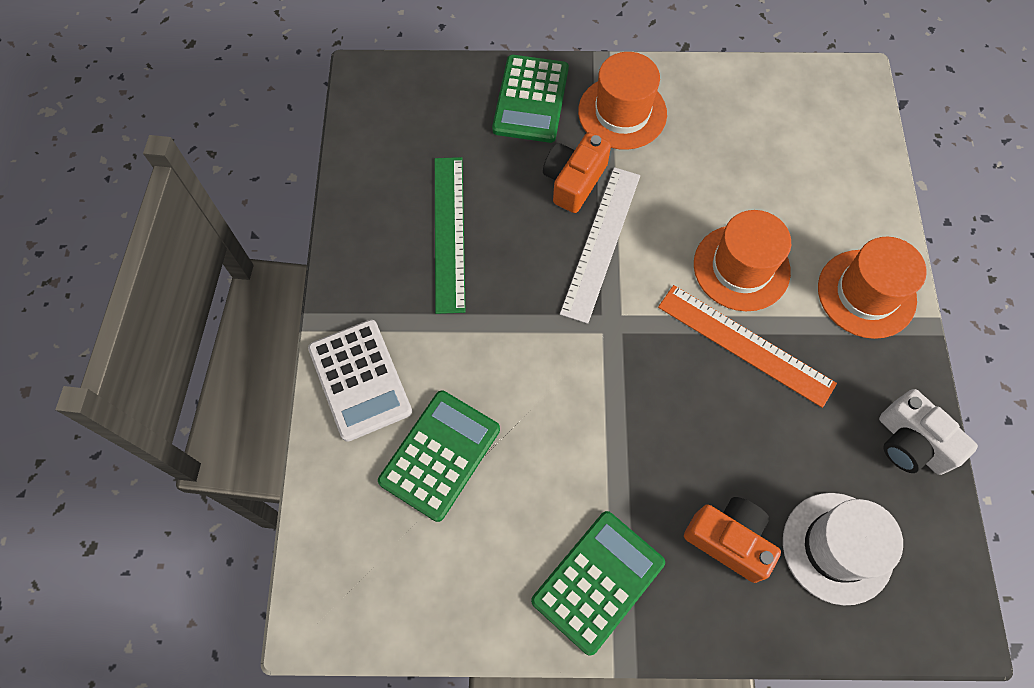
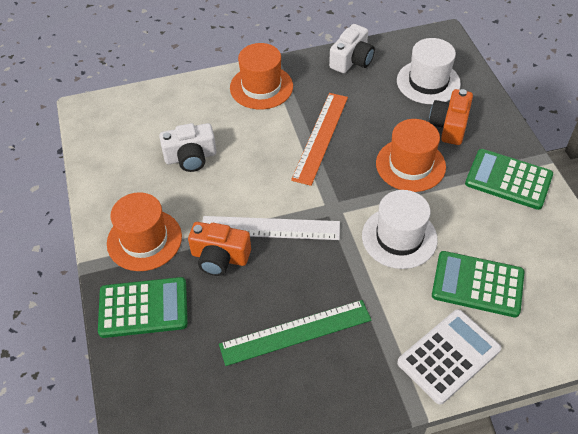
camera: 105 degrees left, 15 degrees down
(541, 387) = (399, 237): none -> white hat
(741, 267) = (263, 147): orange hat -> orange hat (410, 165)
(742, 180) = (190, 157): none -> white camera

